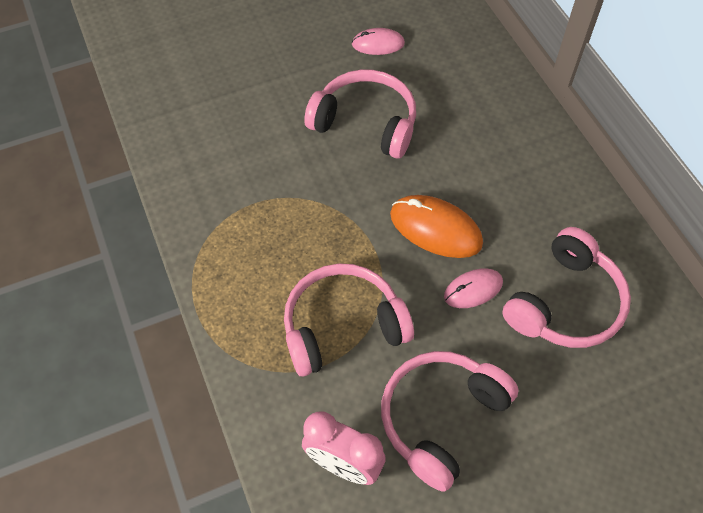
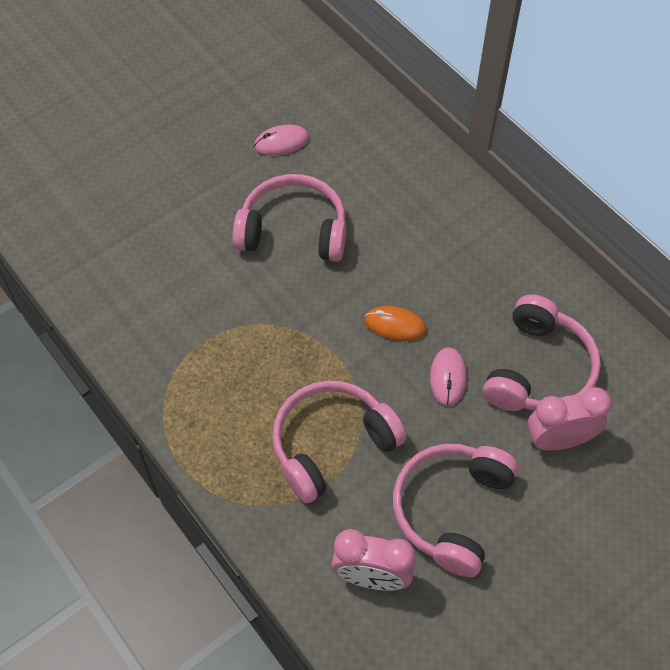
camera: 15 degrees left, 0 degrees up
(435, 229) = (395, 325): orange mouse -> orange mouse, size x0.62
(473, 290) = (448, 377): pink mouse -> pink mouse turned 45 degrees counterclockwise
(568, 376) = (559, 440): none -> pink clock

